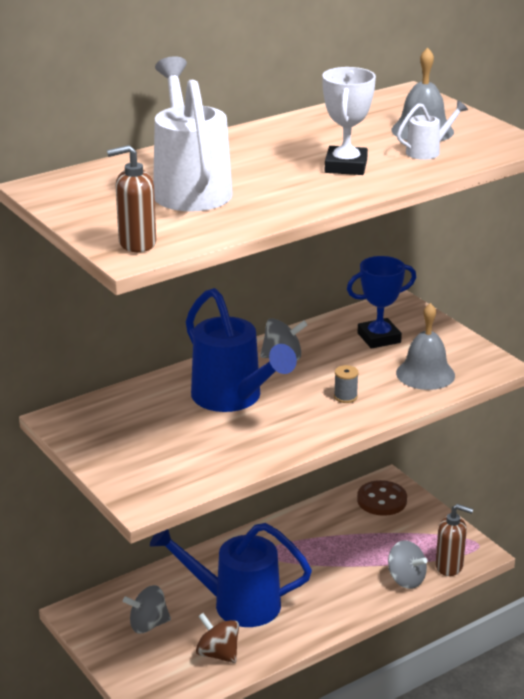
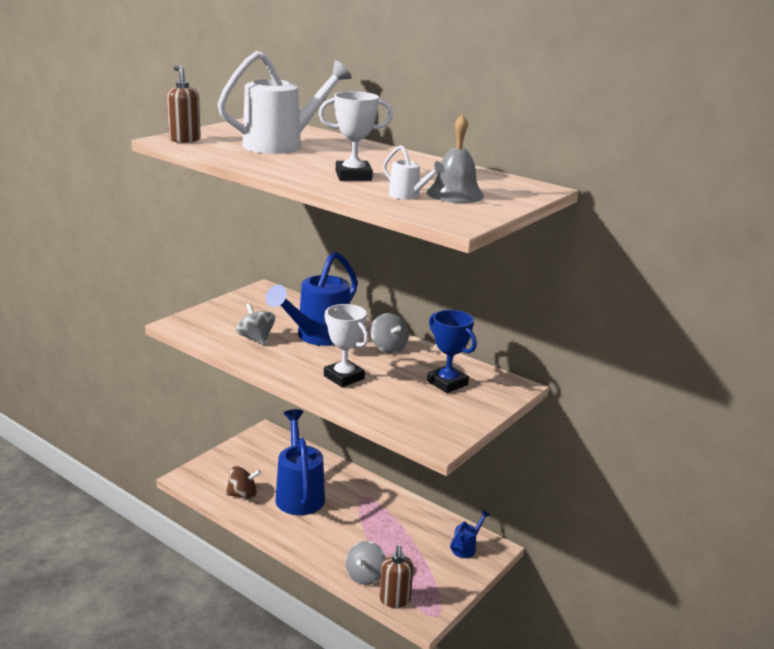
camera: 70 degrees right, 5 degrees down
(148, 624) = (263, 461): grey spinning top -> grey spinning top (256, 339)
(218, 654) = (243, 495): brown spinning top -> brown spinning top turned 60 degrees clockwise
(345, 397) = (344, 377): grey spool -> white trophy
(382, 500) = (466, 548): brown button -> blue watering can
(425, 374) = (401, 408): grey bell -> none

